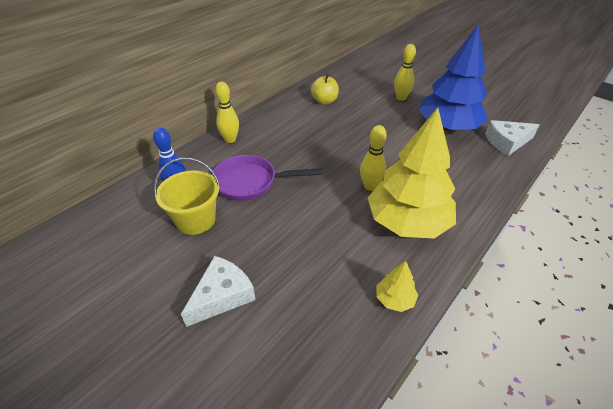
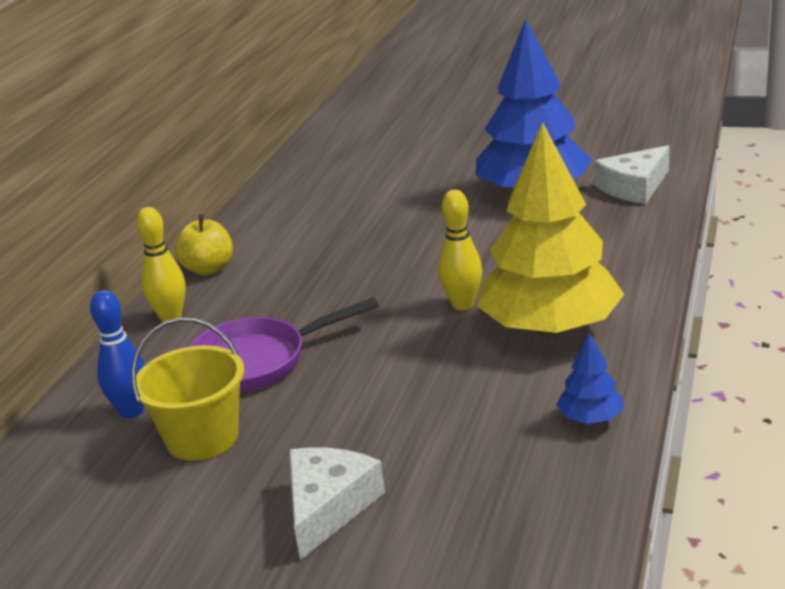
camera: 20 degrees left, 15 degrees down
(324, 101) = (300, 216): yellow apple -> yellow apple (208, 269)
(394, 299) = (590, 418): yellow tree -> blue tree
(401, 98) = (430, 175): yellow bowling pin -> none

